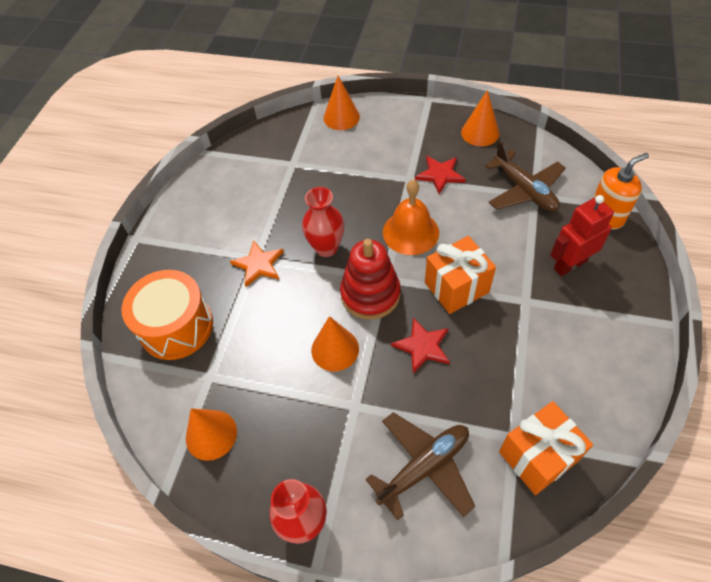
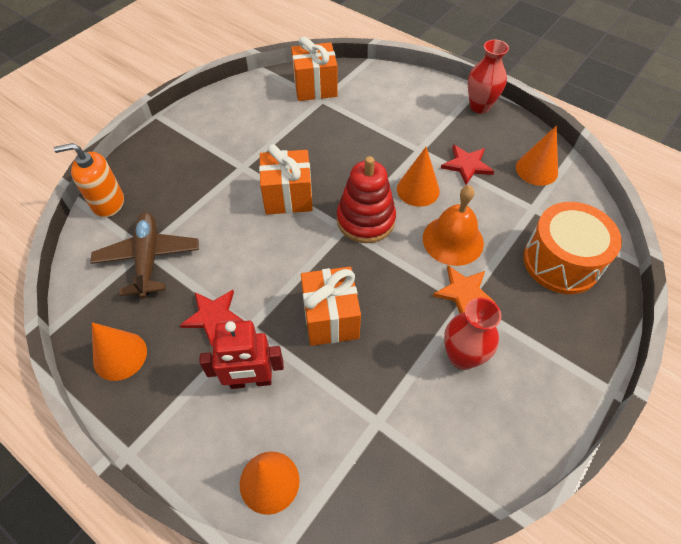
camera: 160 degrees left, 0 degrees up
(326, 248) = (385, 281): red vase -> red vase (462, 357)
(355, 206) = (331, 318): none -> orange gift
(410, 232) = (292, 262): orange bell -> orange bell (453, 240)
(422, 346) = (346, 167): red star -> red star (467, 165)
(424, 467) = (389, 105): brown plane -> none
(569, 264) = (182, 178): red robot -> red robot (251, 381)

